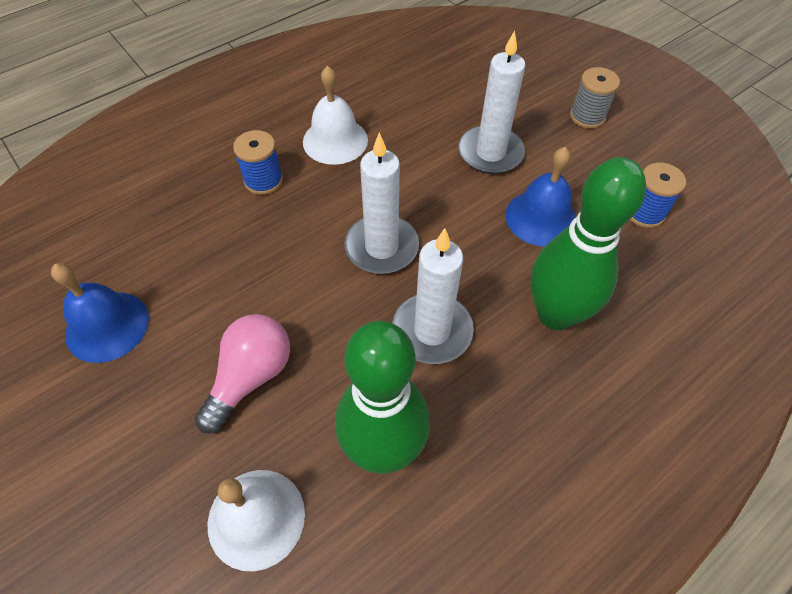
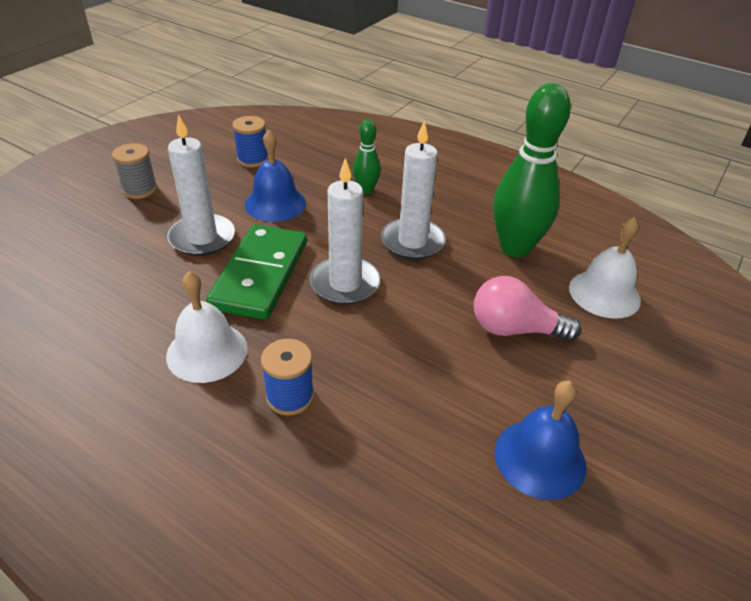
camera: 110 degrees left, 15 degrees down
(419, 186) = (260, 275): none -> green domino
(555, 314) = (366, 190): green bowling pin -> green bowling pin, size x0.50

